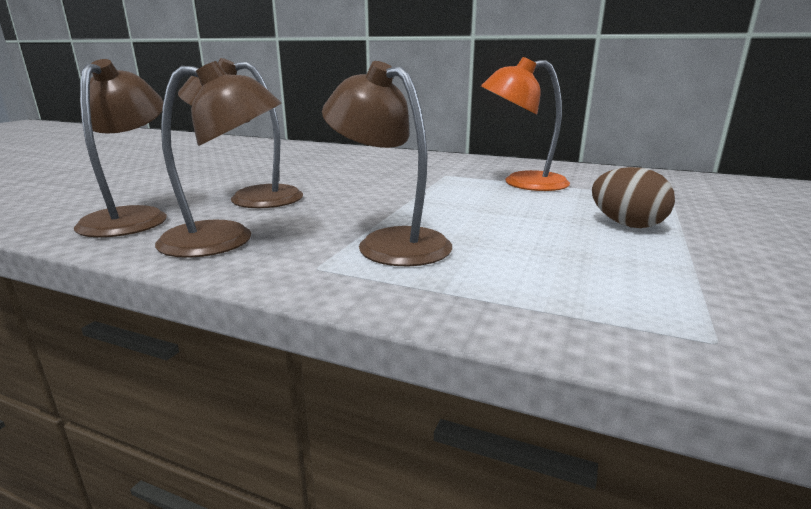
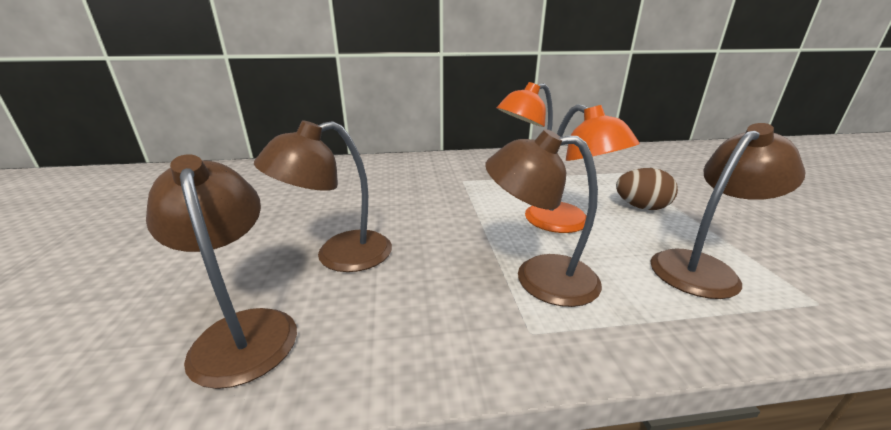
camera: 30 degrees left, 5 degrees up
(226, 240) = (402, 328): brown lamp -> brown lamp (702, 268)
(498, 219) = (567, 223): none -> orange lamp

